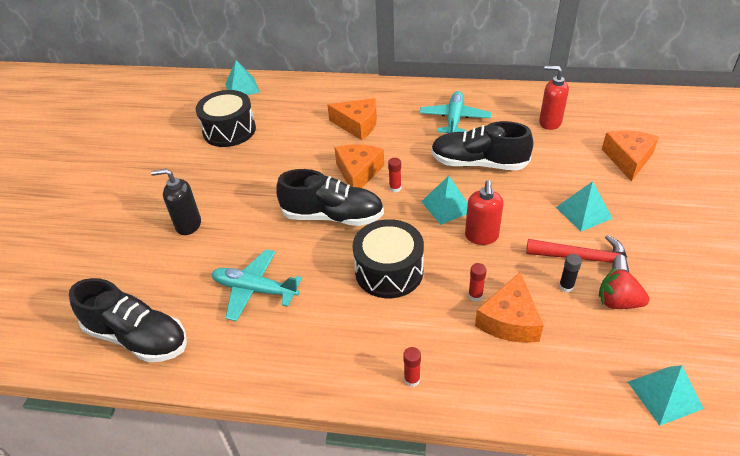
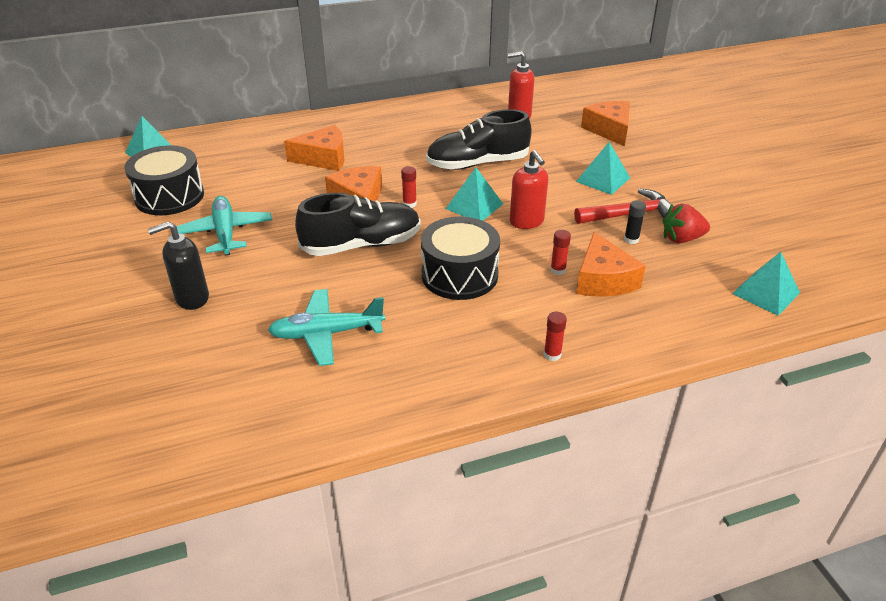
camera: 30 degrees left, 5 degrees down
(138, 337) = (217, 422): black shoe -> none
(454, 119) = (424, 132): turquoise plane -> turquoise plane (225, 233)

